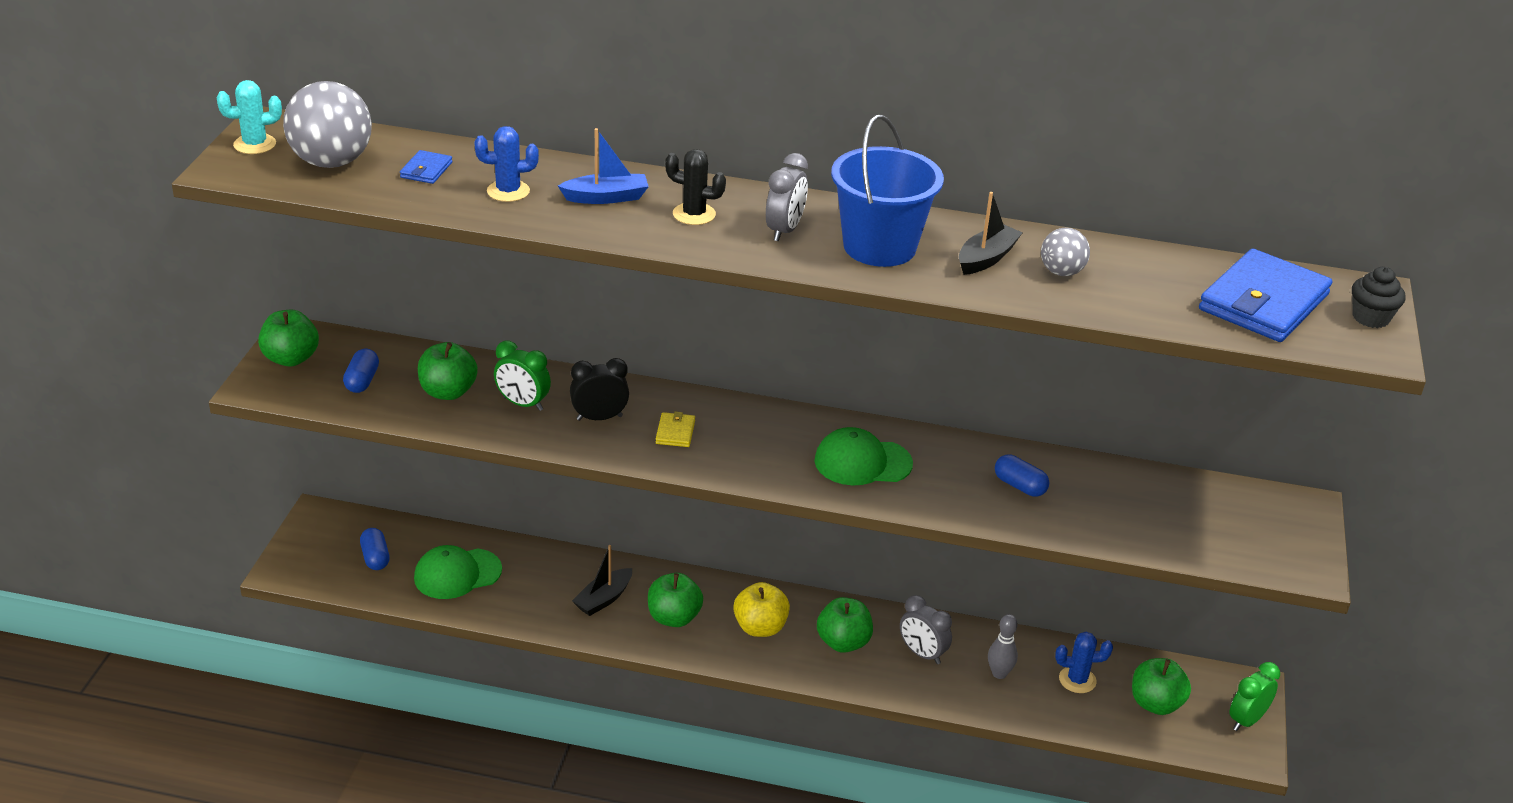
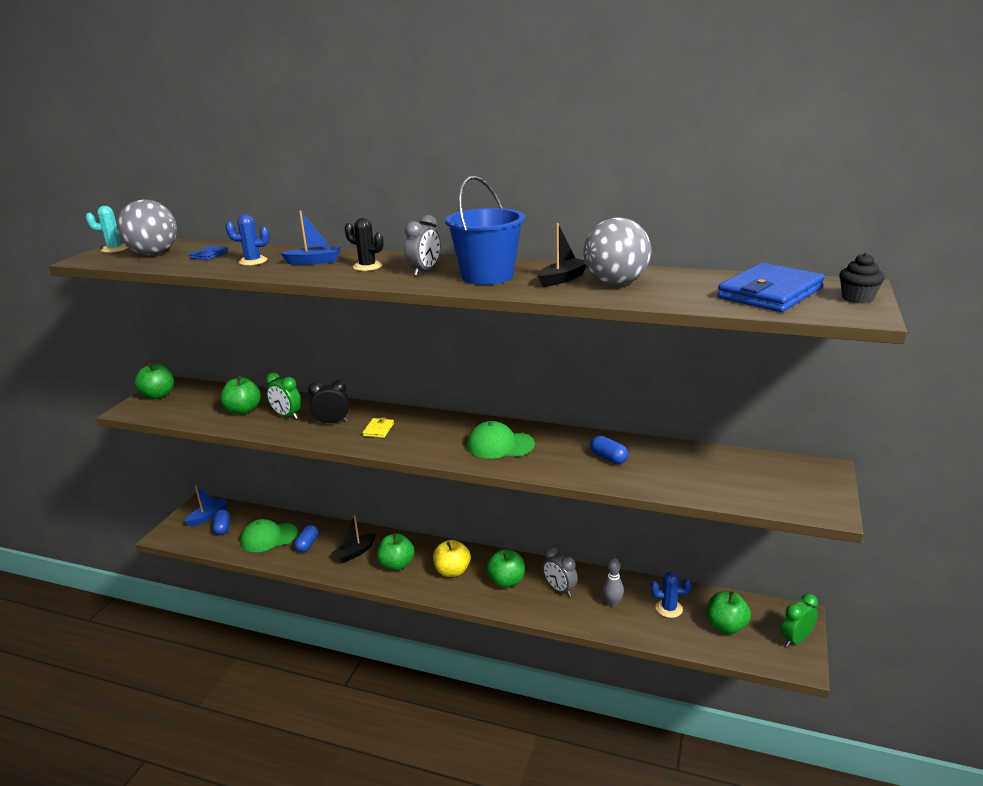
camera: 10 degrees right, 10 degrees down
(343, 537) = (208, 516): none -> blue boat
(362, 381) = (194, 406): blue capsule -> blue capsule (307, 544)
(1061, 272) = (616, 283): grey ball -> grey ball, size x1.86

